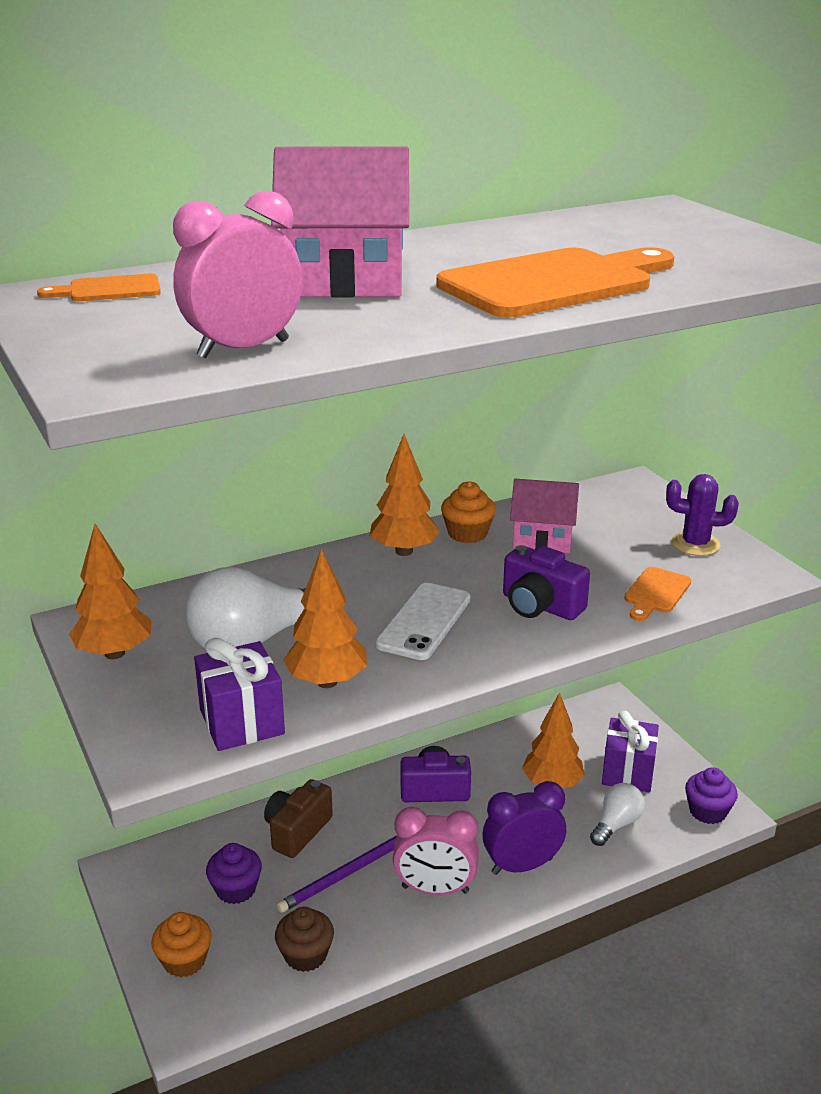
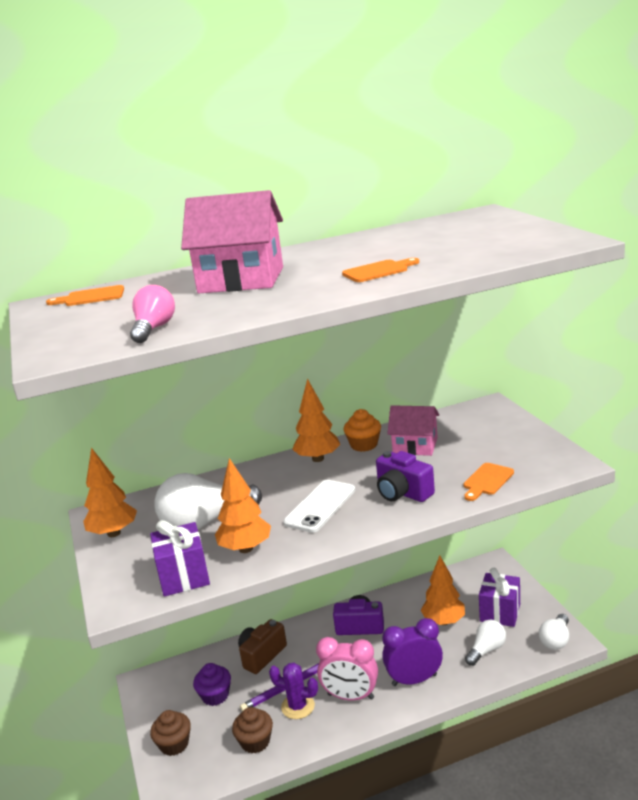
camera: 10 degrees right, 5 degrees down
(184, 960) = (174, 744): orange cupcake -> brown cupcake
(243, 349) = (154, 329): pink clock -> pink light bulb
(554, 283) = (378, 271): orange cutting board -> orange cutting board, size x0.45
(695, 544) = (523, 445): purple cactus -> purple cactus (298, 706)
(707, 811) = (555, 640): purple cupcake -> white light bulb

